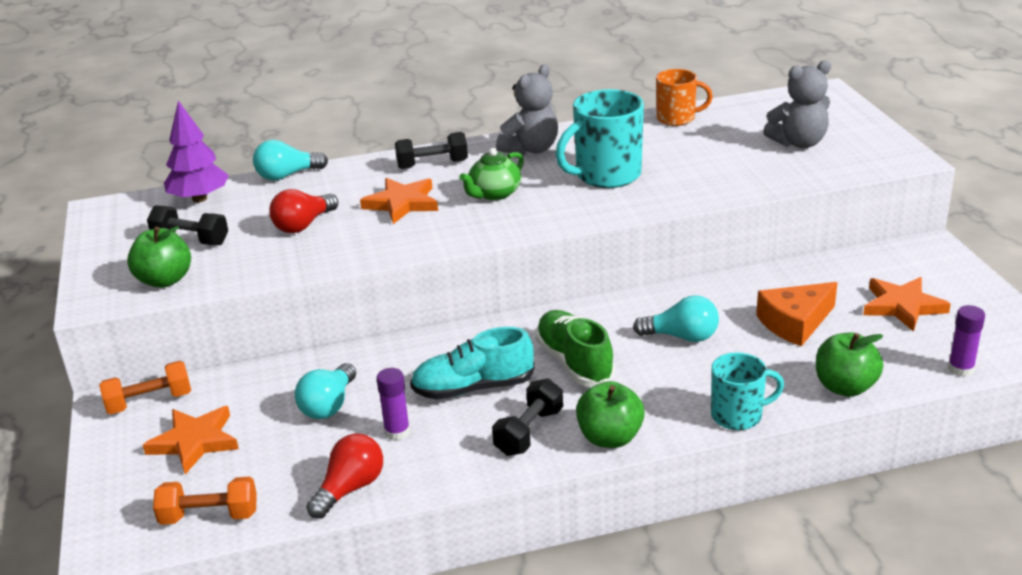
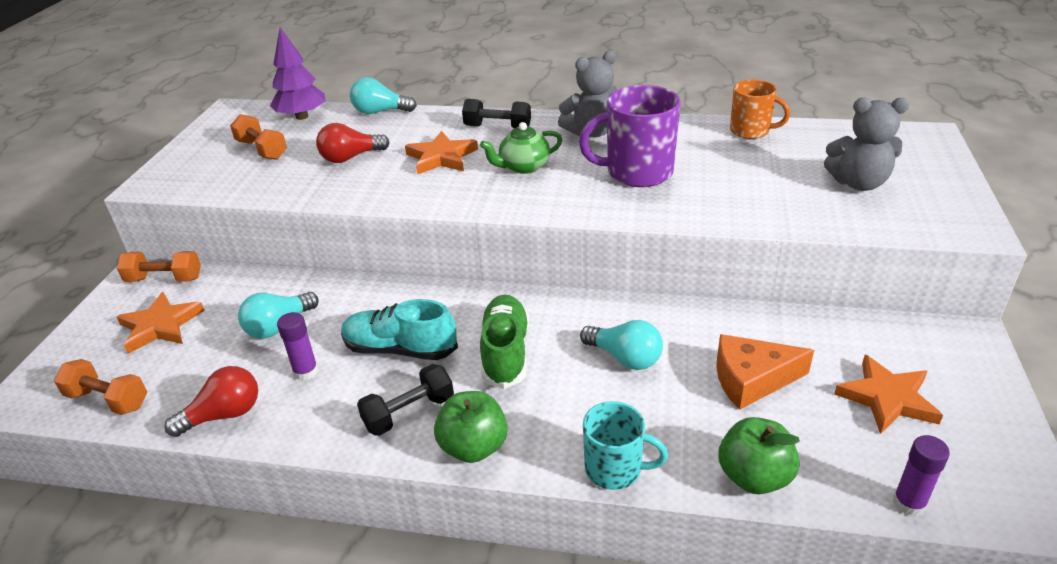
camera: 25 degrees right, 5 degrees up
(165, 280) = (211, 179): green apple -> none
(191, 240) = (262, 150): black dumbbell -> orange dumbbell
(606, 175) = (637, 172): turquoise mug -> purple mug

